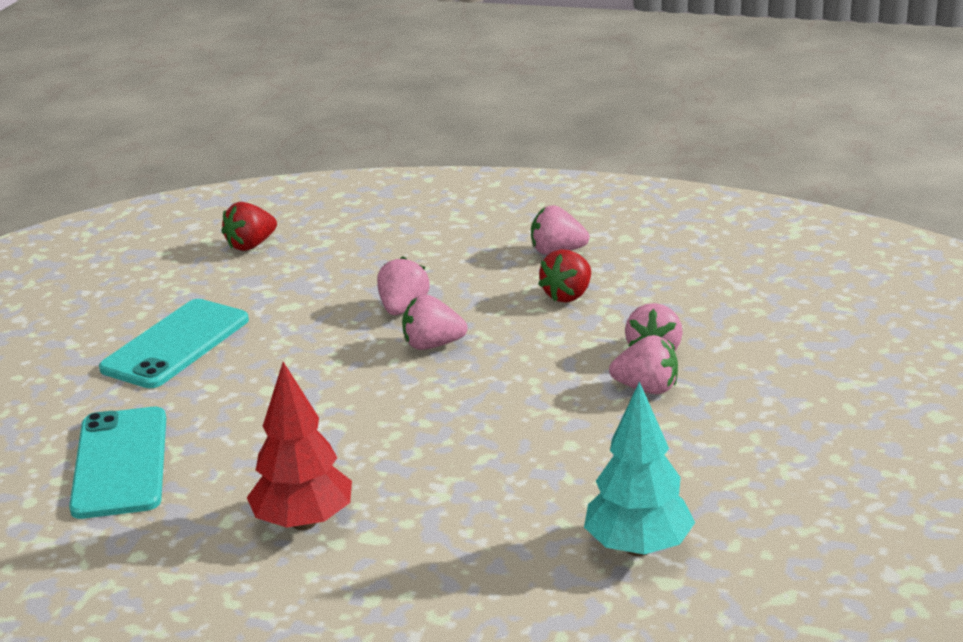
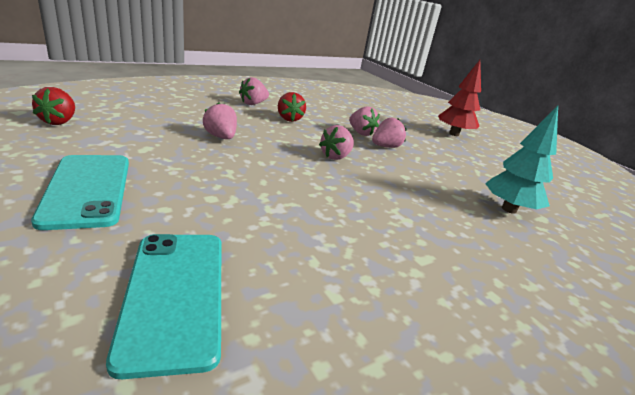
camera: 55 degrees left, 0 degrees up
(120, 463) = (175, 295): turquoise phone -> turquoise phone turned 45 degrees clockwise
(304, 522) = (378, 269): red tree -> red tree (454, 134)
(432, 345) = (267, 150): pink strawberry -> pink strawberry (336, 156)

